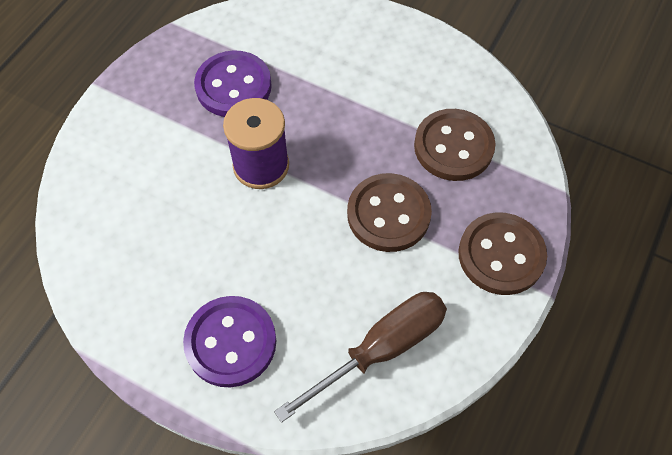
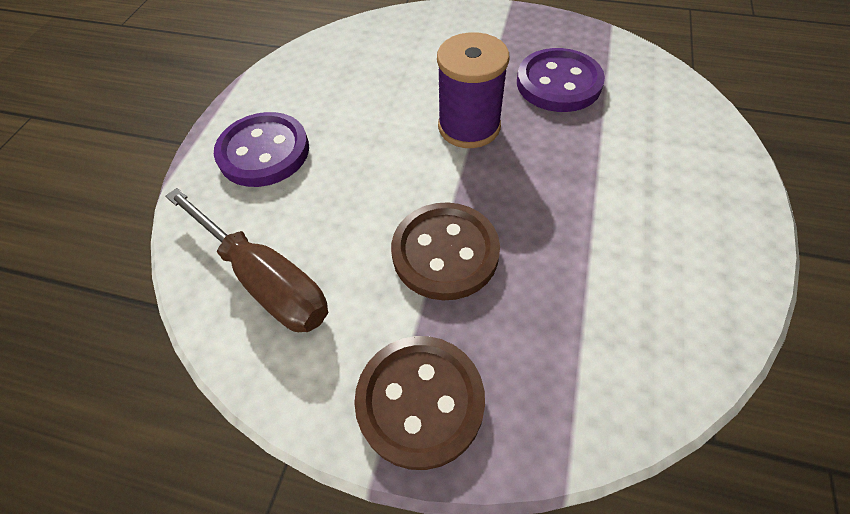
camera: 80 degrees right, 5 degrees down
(453, 147) = (578, 309): brown button -> none

